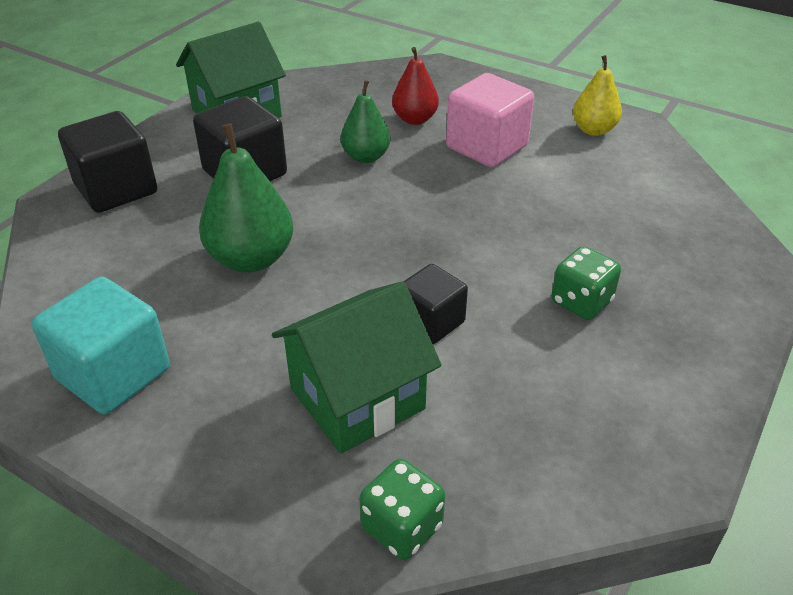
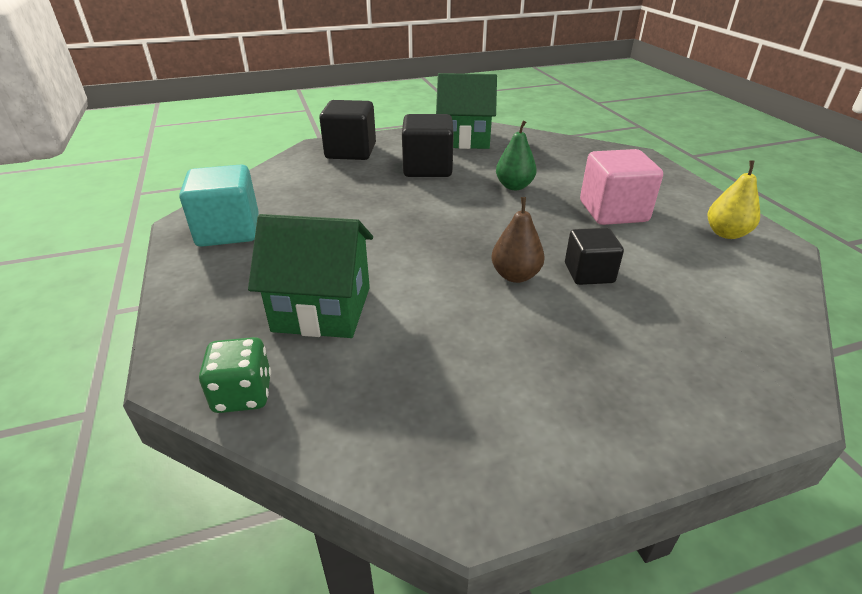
camera: 40 degrees right, 5 degrees down
(251, 259) = (370, 210): green pear -> none
(415, 119) = (578, 178): red pear -> none
(431, 322) = (427, 292): black cube -> black cube (589, 273)
(484, 261) = (515, 275): none -> brown pear
(581, 302) = (557, 336): green dice -> none

